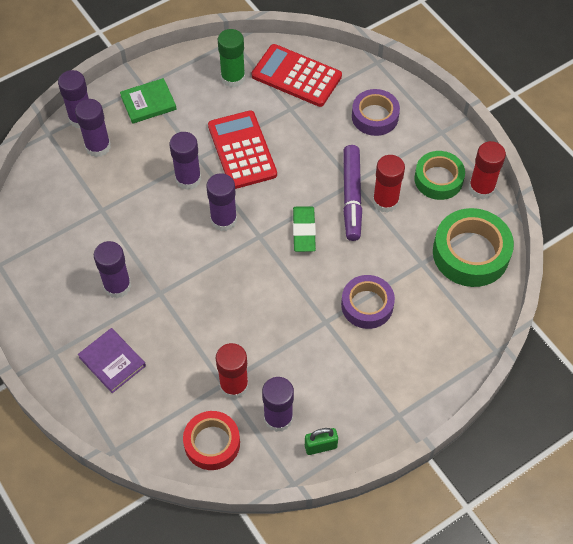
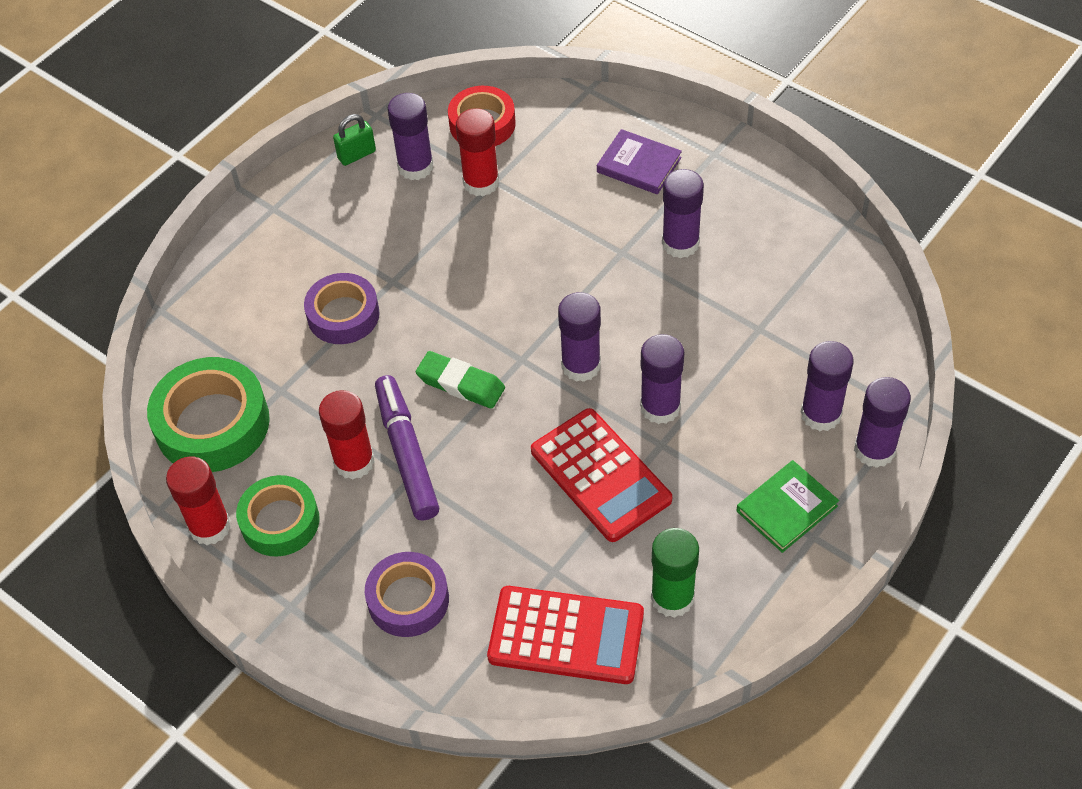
camera: 165 degrees right, 5 degrees down
(304, 231) = (460, 384): green eraser -> green eraser turned 45 degrees counterclockwise

